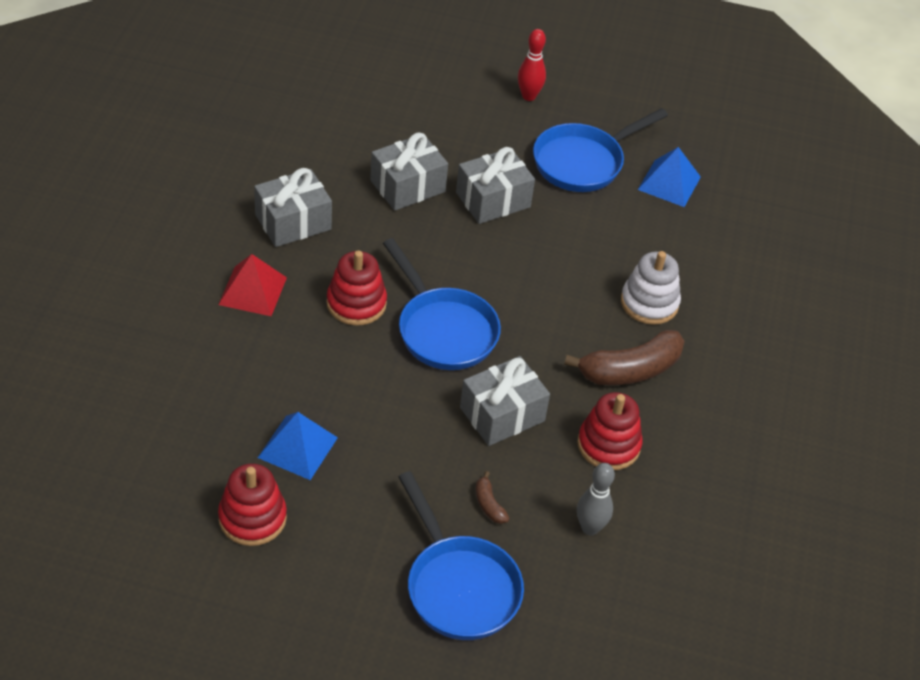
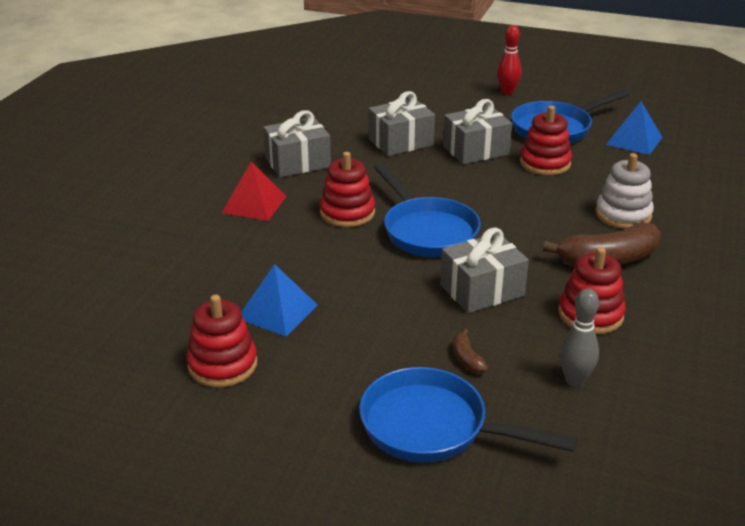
camera: 10 degrees right, 15 degrees down
(459, 586) = (433, 427): blue pan -> blue pan turned 135 degrees clockwise
(569, 222) = (545, 163): none -> red stacking toy

